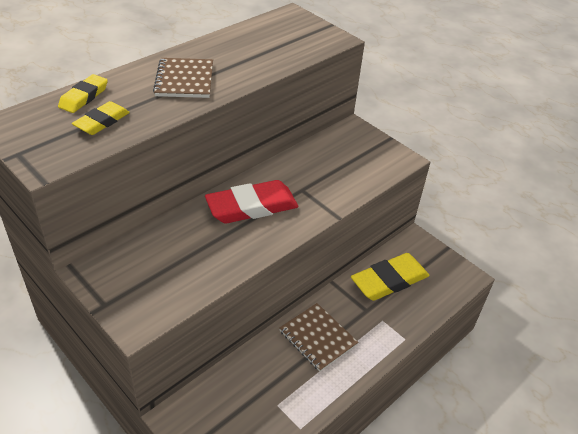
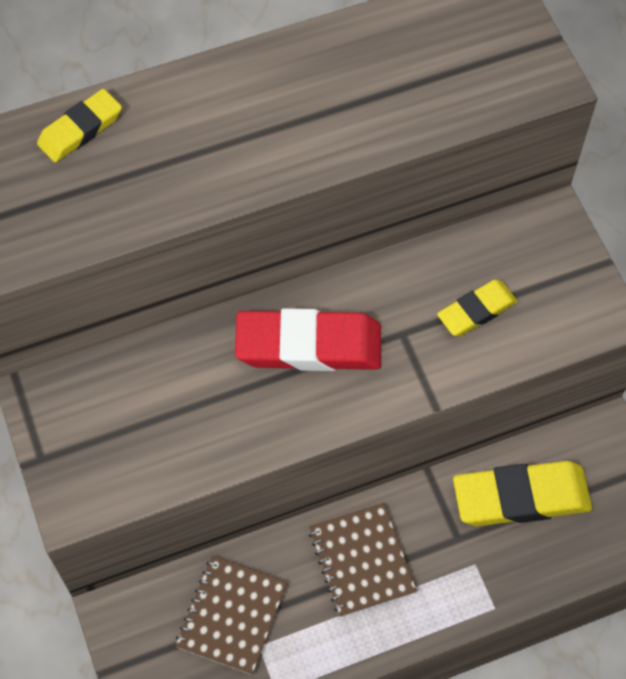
camera: 25 degrees right, 20 degrees up
(102, 122) = (90, 193): yellow eraser -> yellow eraser (476, 311)
(184, 80) = (245, 127): brown notebook -> brown notebook (232, 615)

